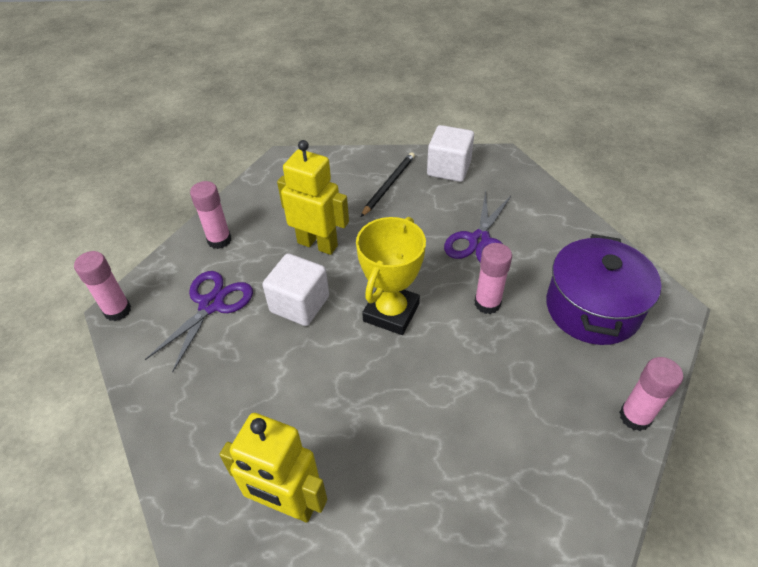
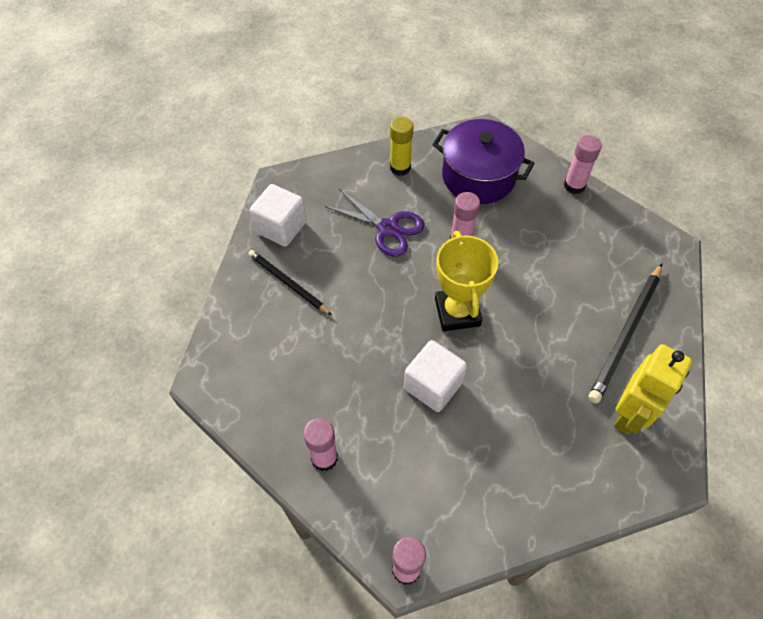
camera: 80 degrees left, 10 degrees up
(211, 305) = (418, 468): purple scissors -> none
(318, 244) = (357, 360): yellow robot -> none
(391, 312) = (457, 312): yellow trophy -> yellow trophy turned 45 degrees clockwise
(405, 496) = (626, 334): none -> black pencil
(567, 237) = (400, 167): none -> yellow glue stick

